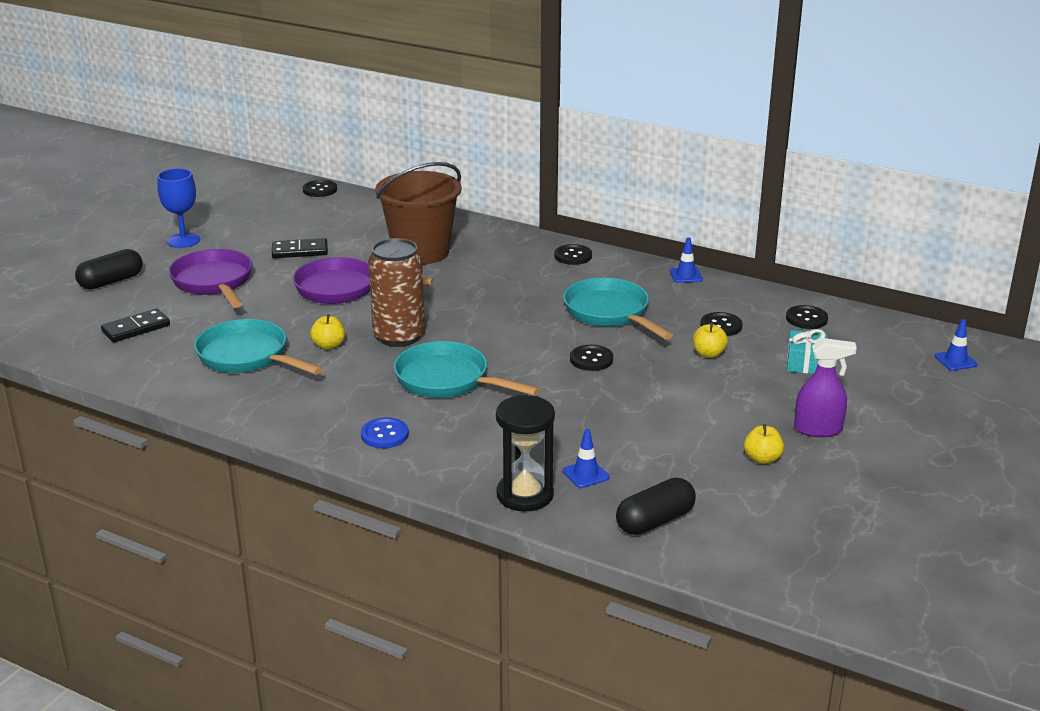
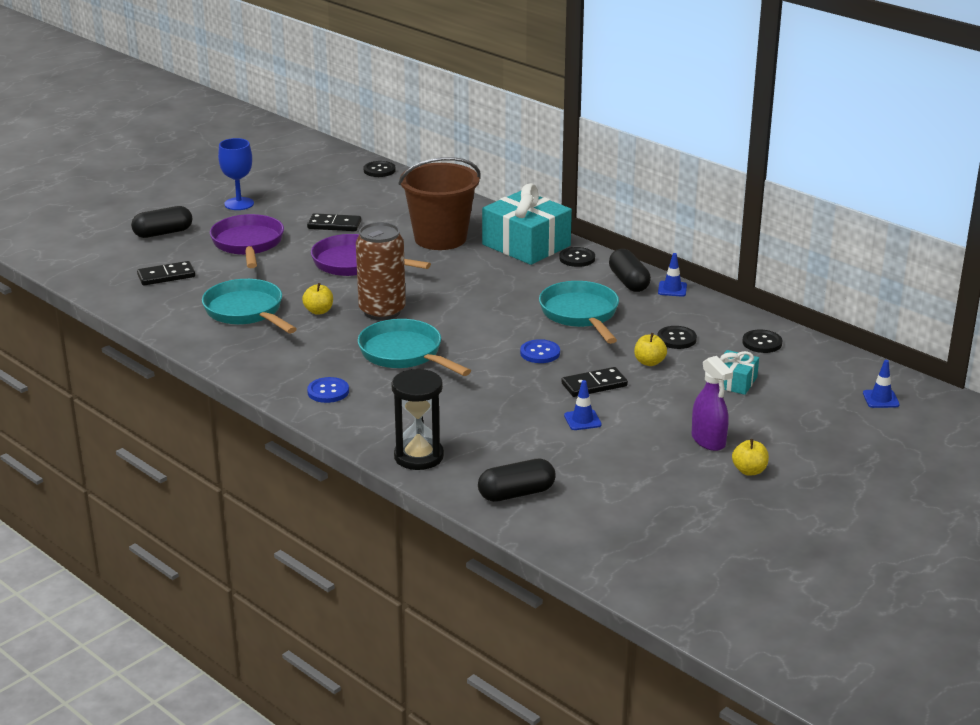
camera: 15 degrees right, 0 degrees up
(513, 248) = (526, 245): none -> turquoise gift
(586, 474) = (479, 448): blue traffic cone -> blue traffic cone (582, 420)
(591, 359) = (540, 353): black button -> blue button
(638, 273) = (628, 282): none -> black capsule
(667, 386) = (594, 385): none -> black domino
(762, 459) = (641, 458): yellow apple -> yellow apple (749, 471)
(818, 429) = (708, 440): purple spray bottle -> purple spray bottle turned 45 degrees clockwise

